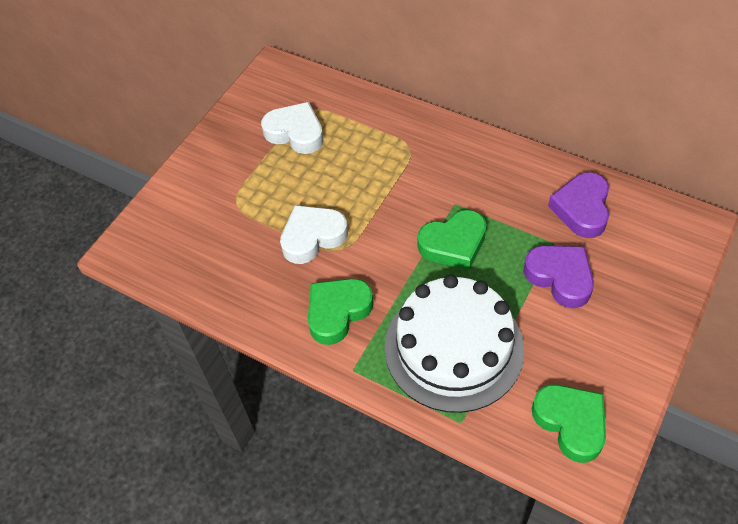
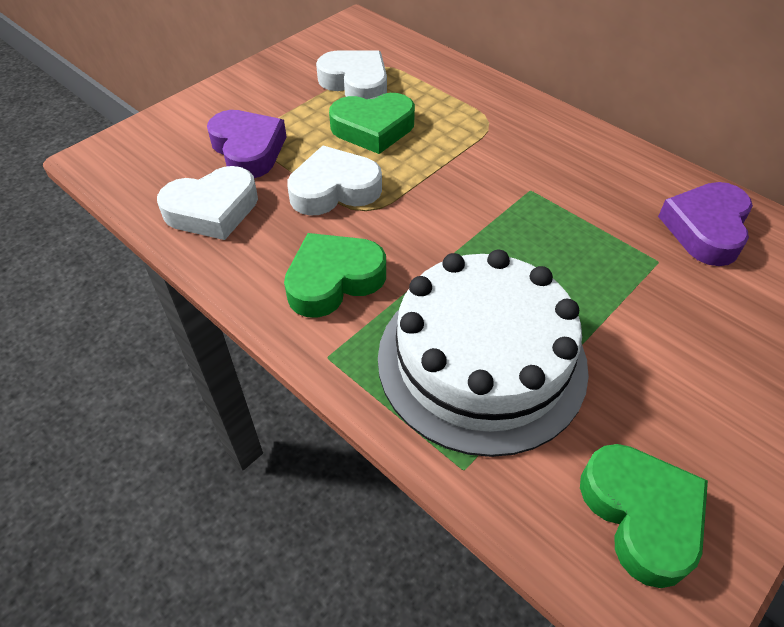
camera: 10 degrees right, 5 degrees down
(229, 276) = (212, 210): none -> white heart
(453, 244) = (517, 234): green heart -> green heart (373, 128)
(560, 277) = (660, 305): purple heart -> purple heart (248, 150)

